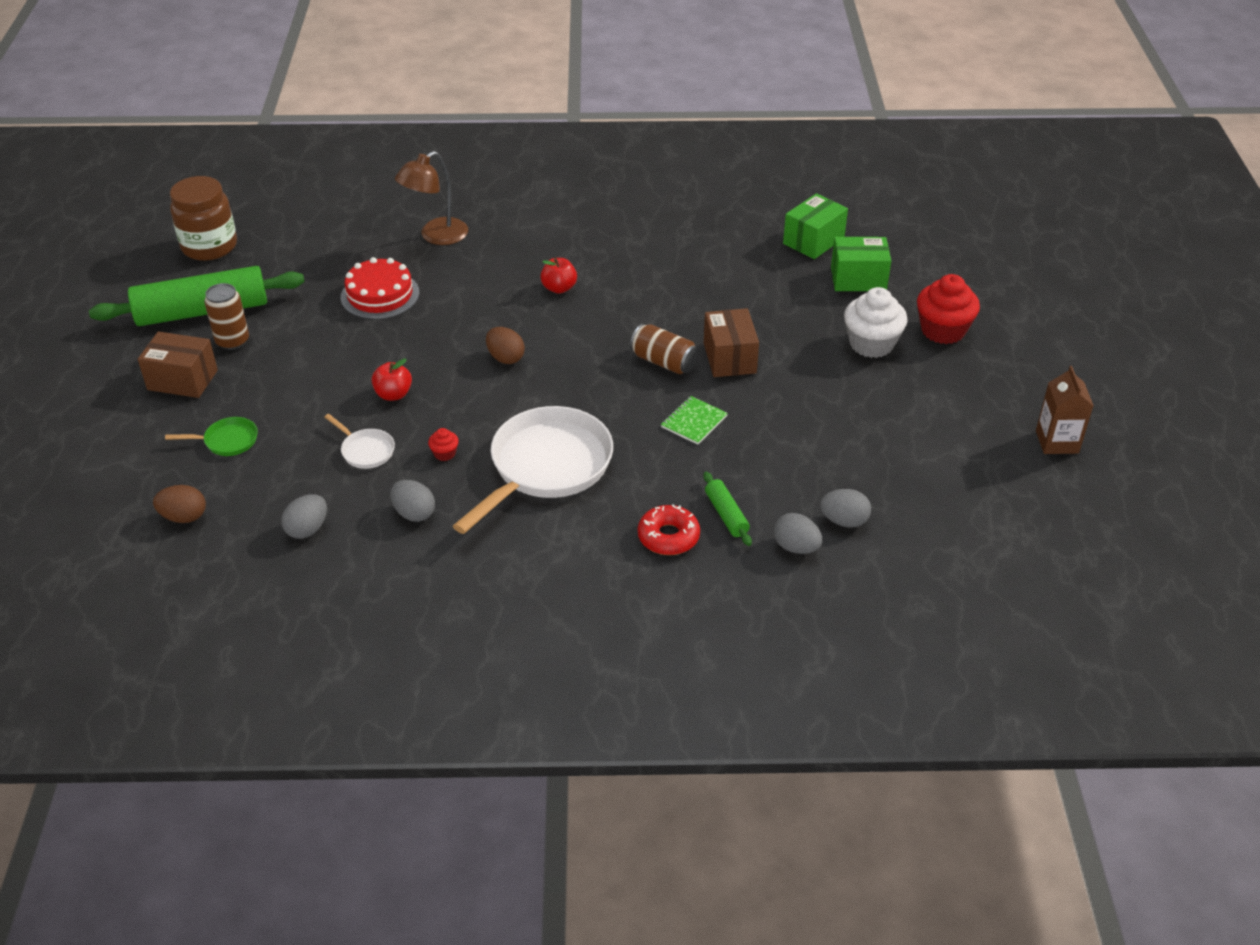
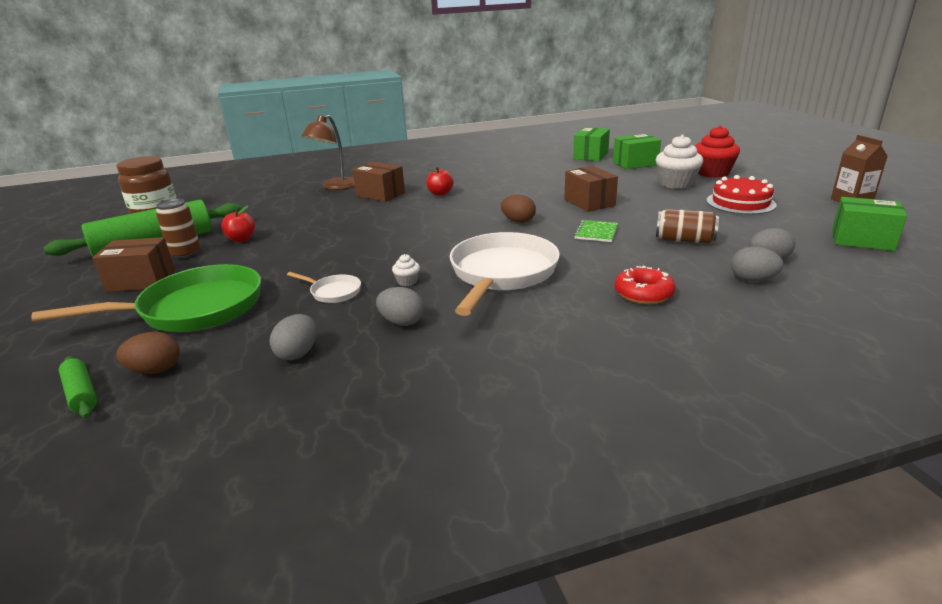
camera: 15 degrees left, 15 degrees down
(227, 441) = (194, 309): green pan -> green pan, size x2.27
(380, 295) = (305, 215): red cake -> red cake (740, 203)
(393, 394) = (342, 258): red apple -> red apple (241, 239)
(444, 453) = (407, 281): red cupcake -> white cupcake
(485, 271) = (380, 194): none -> brown box
(505, 358) = (424, 227): brown egg -> brown egg (518, 221)
(664, 362) = (545, 211): brown can -> brown can (684, 240)
(726, 515) = (675, 272): green rolling pin -> green rolling pin (81, 394)
(983, 518) = (862, 240): none -> green box

